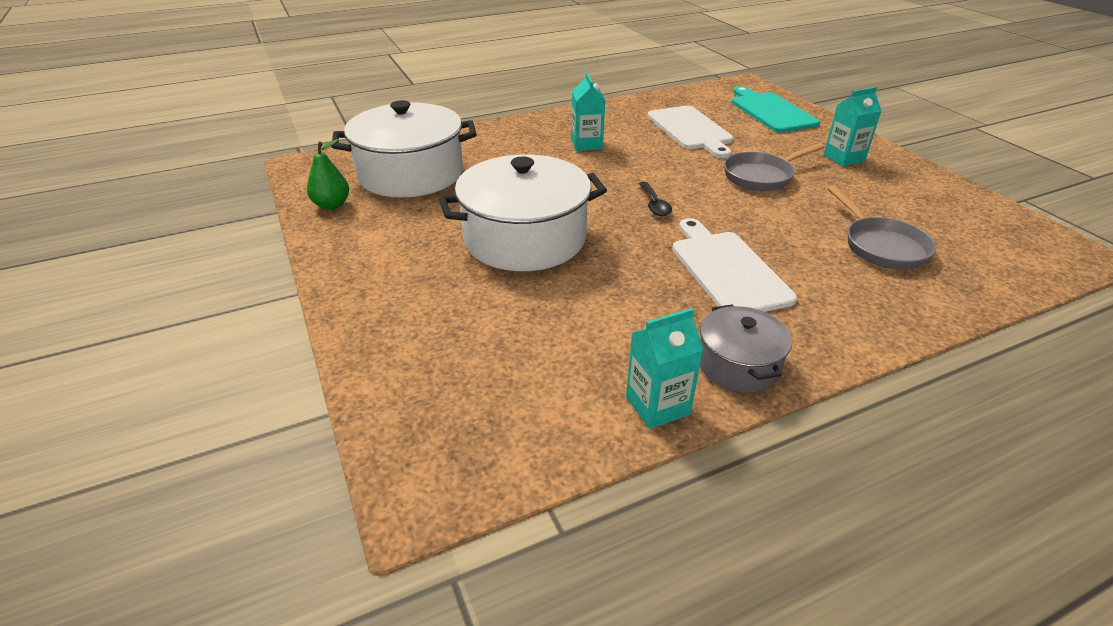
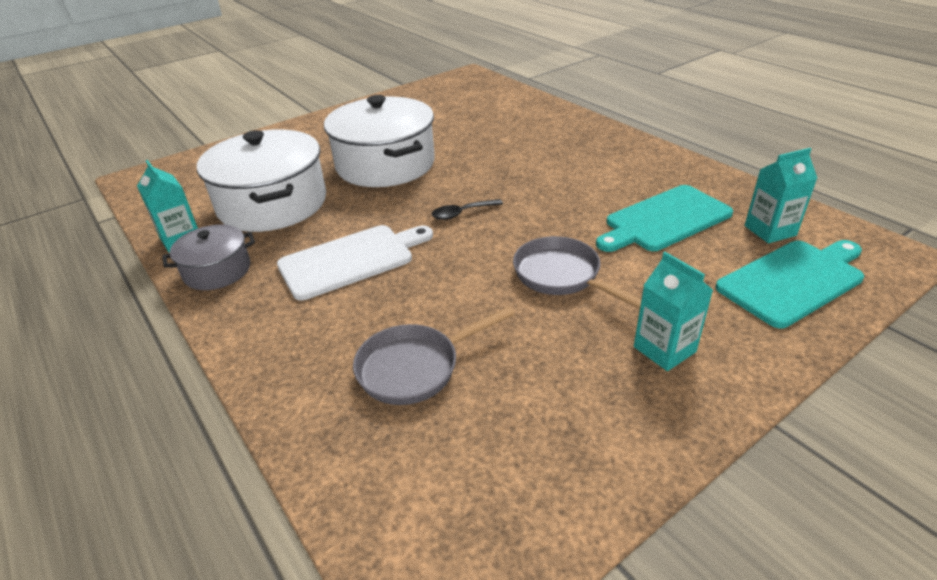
camera: 80 degrees right, 0 degrees up
(332, 205) = (415, 95): green pear -> none
(410, 174) = (472, 107): white pot -> white pot (272, 204)
(586, 144) = (576, 165): turquoise carton -> turquoise carton (770, 230)
(690, 130) = (664, 220): white cutting board -> turquoise cutting board

